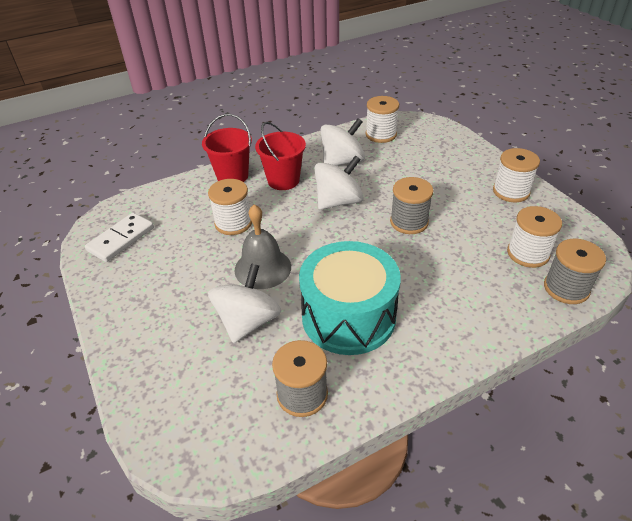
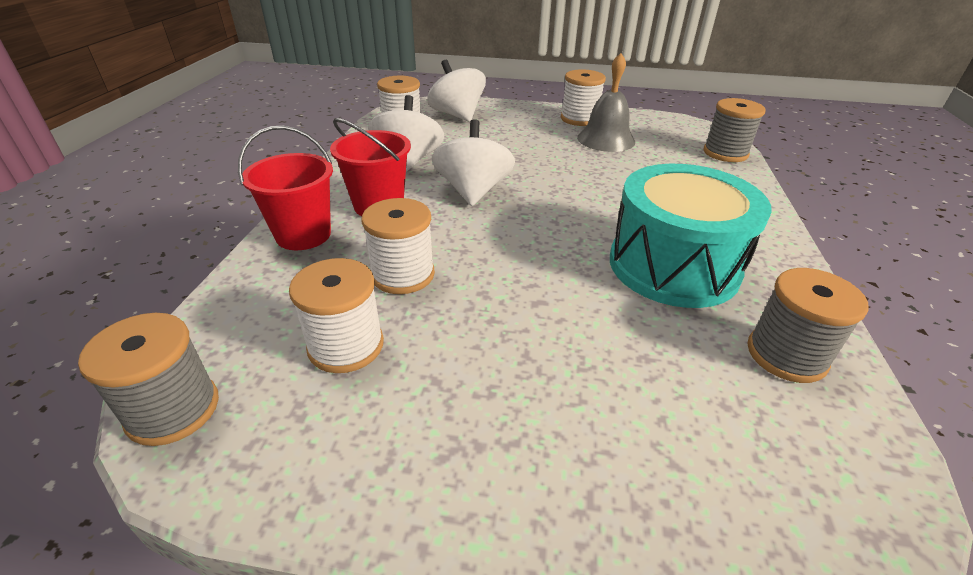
camera: 55 degrees left, 5 degrees down
(121, 239) = (264, 409): white domino -> none
(248, 321) = (618, 345): white spinning top -> white spinning top (457, 115)
(263, 268) = (525, 289): grey bell -> grey bell (606, 139)
(409, 222) = (560, 173): grey spool -> grey spool (173, 410)
(528, 253) = (668, 147): white spool -> white spool (346, 346)

